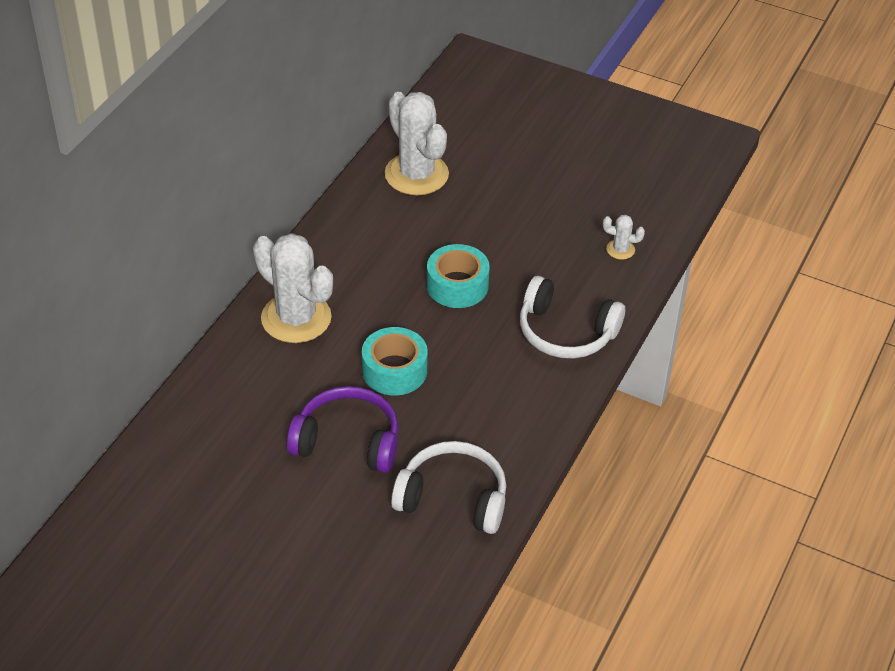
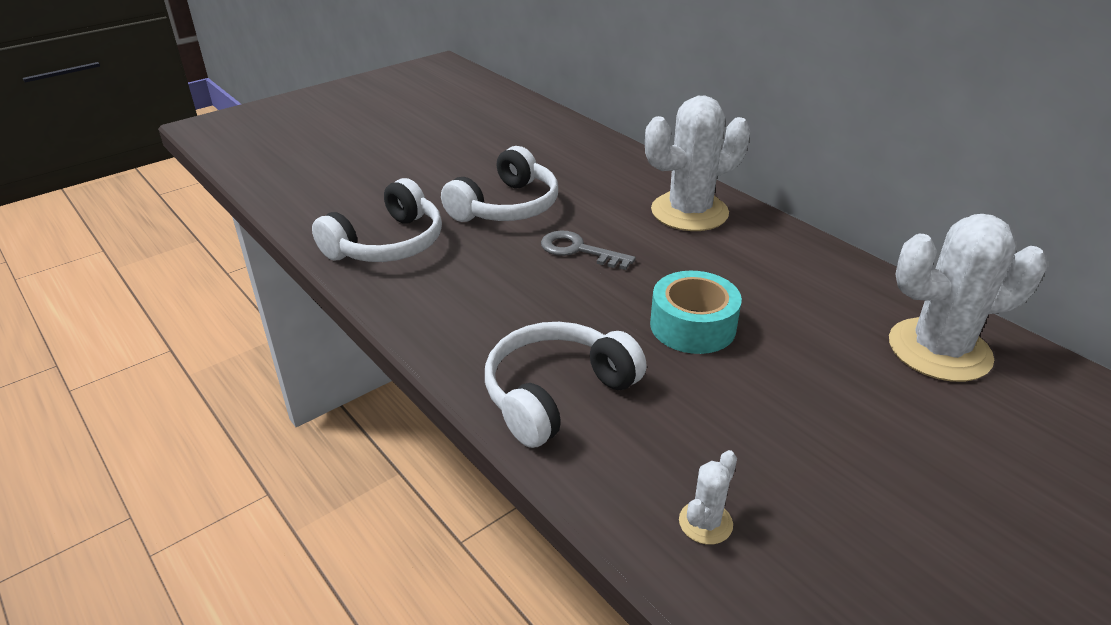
camera: 115 degrees right, 10 degrees down
(347, 441) = (506, 206): purple headphones -> white headphones
(394, 370) = (578, 250): turquoise tape -> grey key

